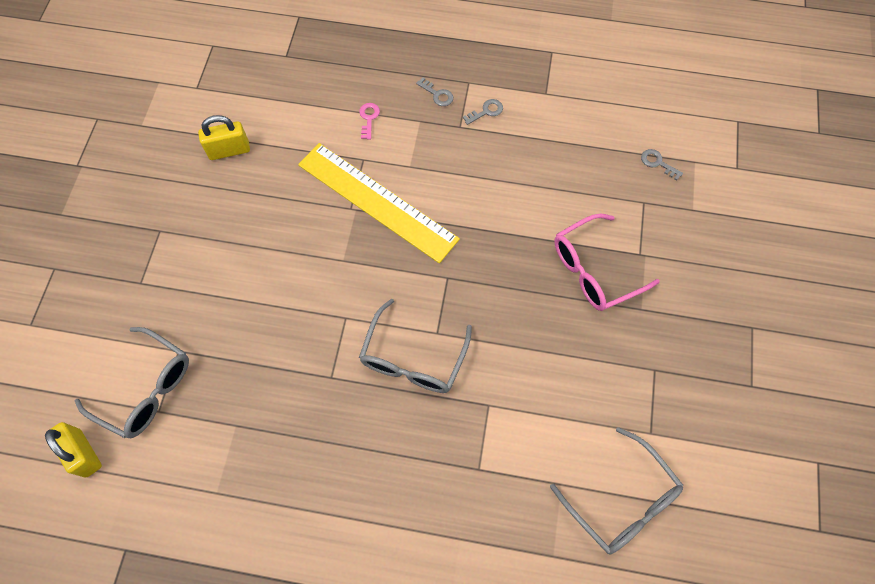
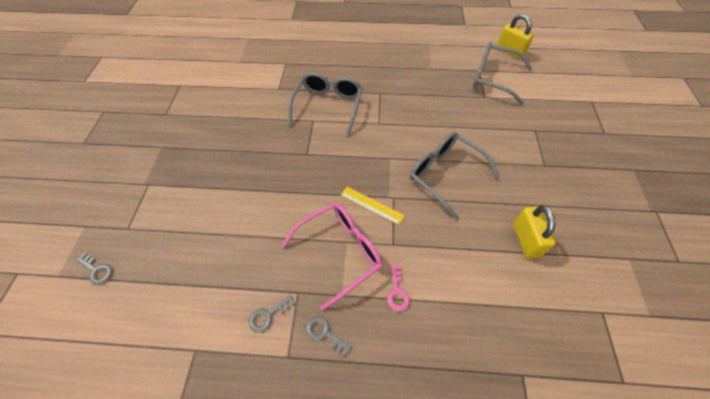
camera: 175 degrees right, 10 degrees down
(229, 150) = (525, 240): yellow padlock -> yellow padlock turned 75 degrees counterclockwise
(377, 202) = (372, 205): yellow ruler -> yellow ruler, size x0.41
(595, 270) = (189, 169): pink glasses -> pink glasses (339, 252)
(621, 499) = (207, 58): grey glasses -> grey glasses (445, 175)

